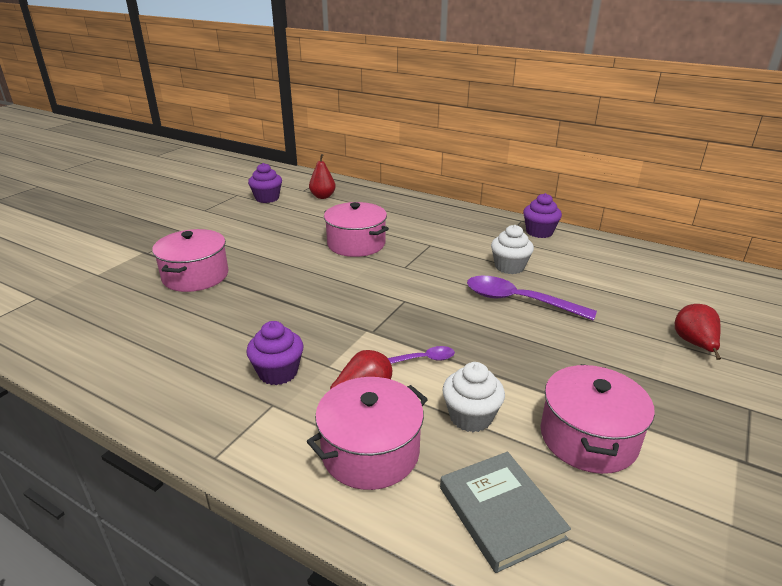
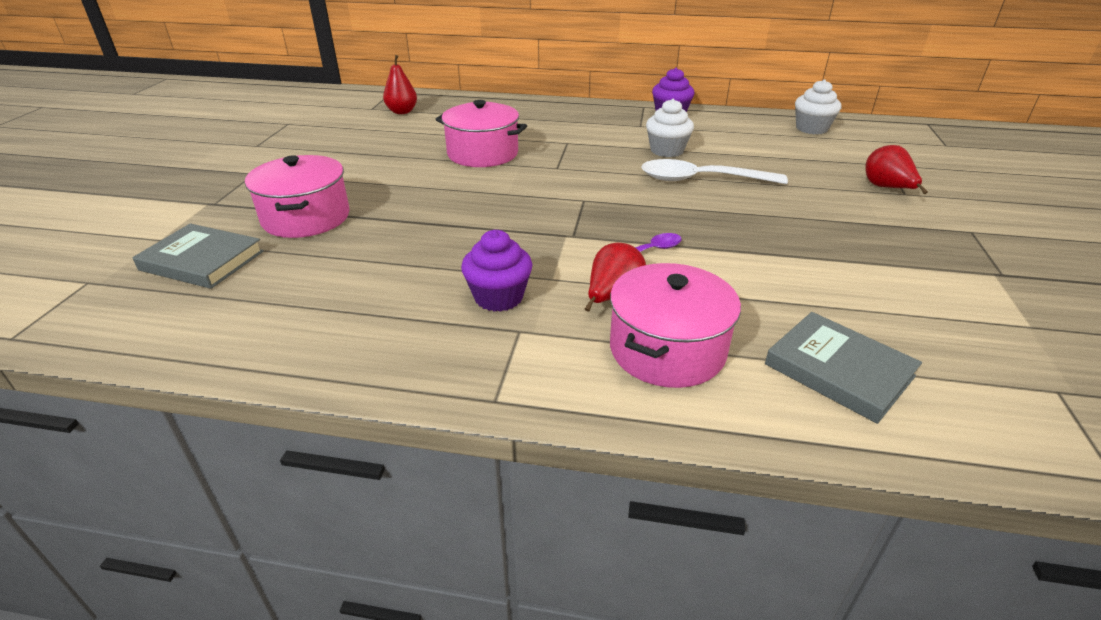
camera: 20 degrees left, 5 degrees up
(110, 296) = (202, 260): none -> grey book
(267, 198) = (332, 122): purple cupcake -> none
(470, 417) = (741, 293): white cupcake -> white cupcake (811, 128)
(518, 301) = (701, 180): purple spoon -> white spoon
(588, 437) = (862, 286): pink pot -> none

